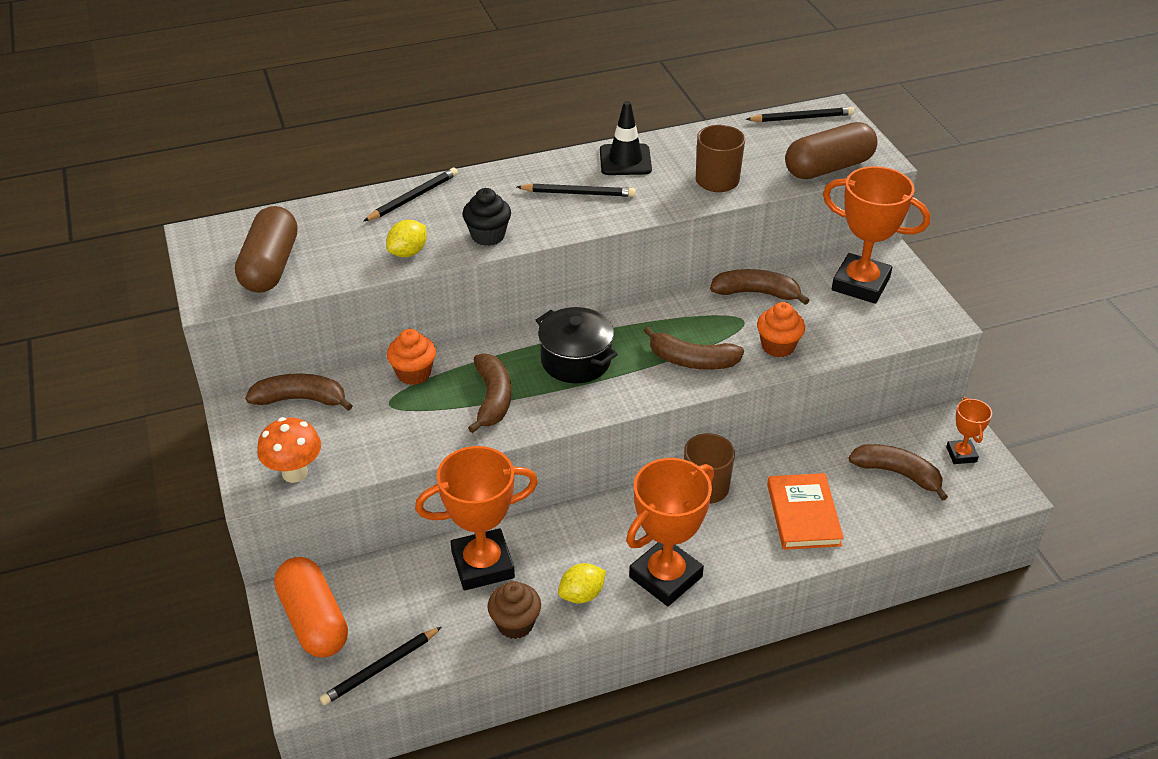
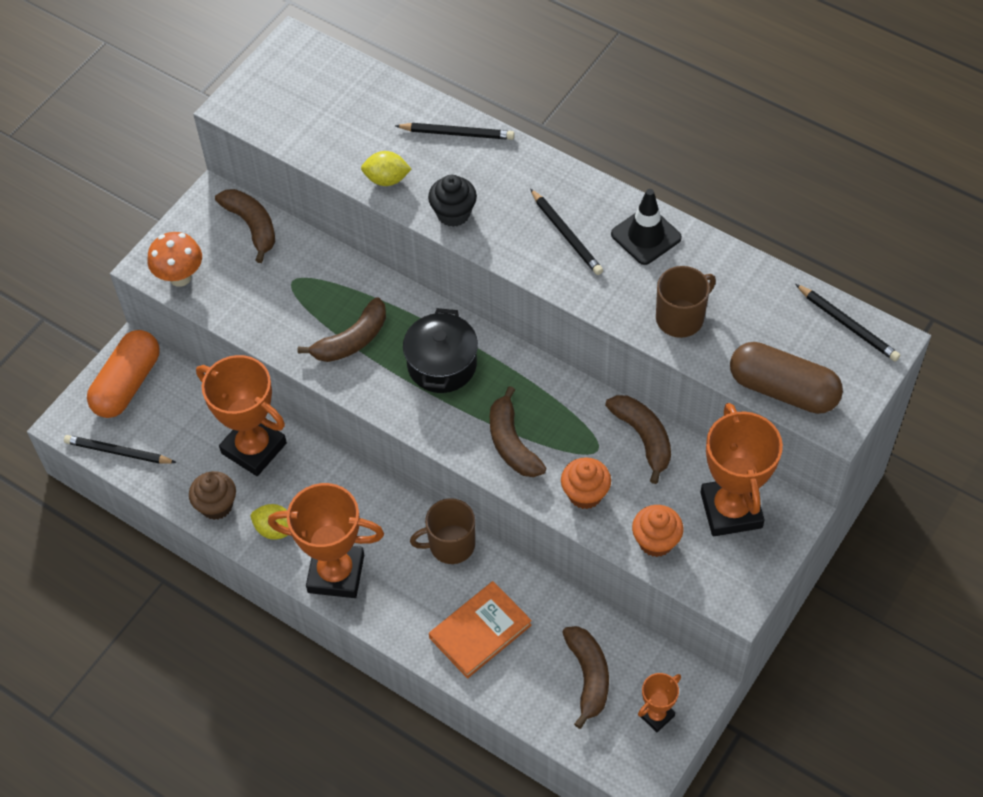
camera: 55 degrees right, 15 degrees up
(271, 266) = (297, 111): brown capsule -> none
(414, 373) = (336, 272): orange cupcake -> orange cupcake (656, 541)

